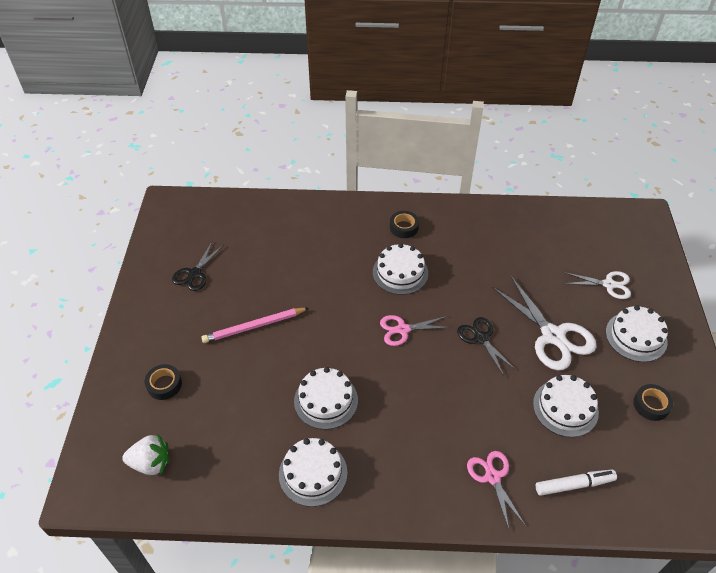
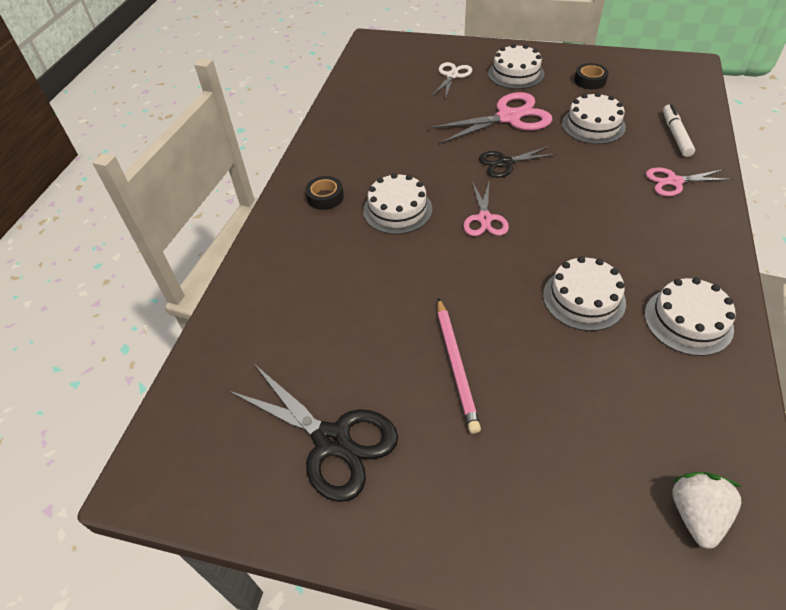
camera: 75 degrees left, 0 degrees up
(164, 384) = (552, 492): black tape -> none
(194, 274) = (332, 441): black scissors -> black scissors, size x1.70
(553, 336) = (508, 117): white scissors -> pink scissors

